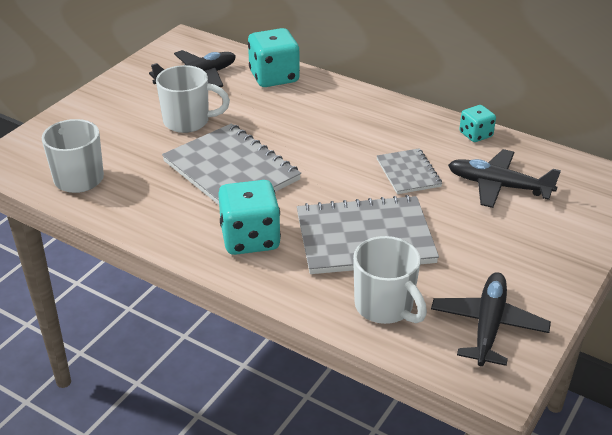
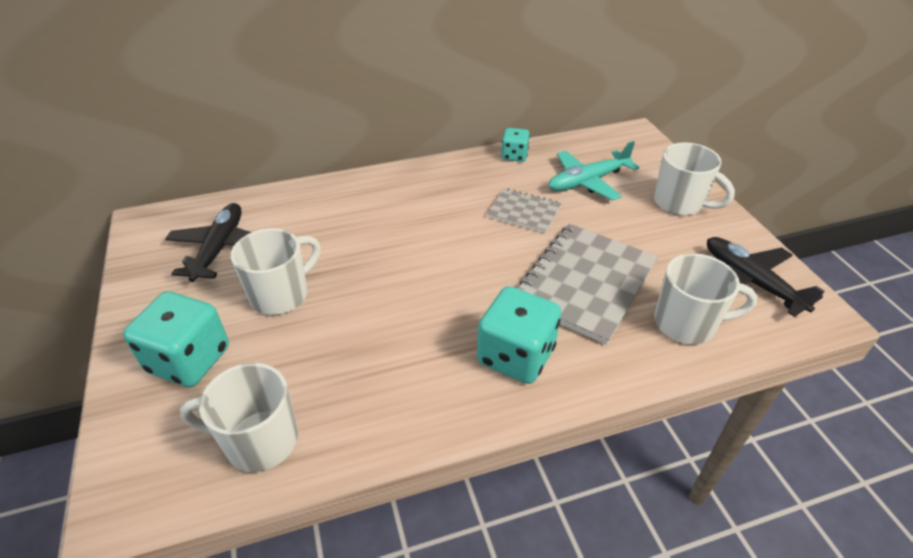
camera: 50 degrees left, 5 degrees up
(231, 171) = (398, 310): grey notebook -> none
(274, 77) = (295, 204): turquoise dice -> turquoise dice (189, 360)
(499, 186) = (588, 181): black plane -> turquoise plane
(545, 247) = (679, 203): none -> white mug

